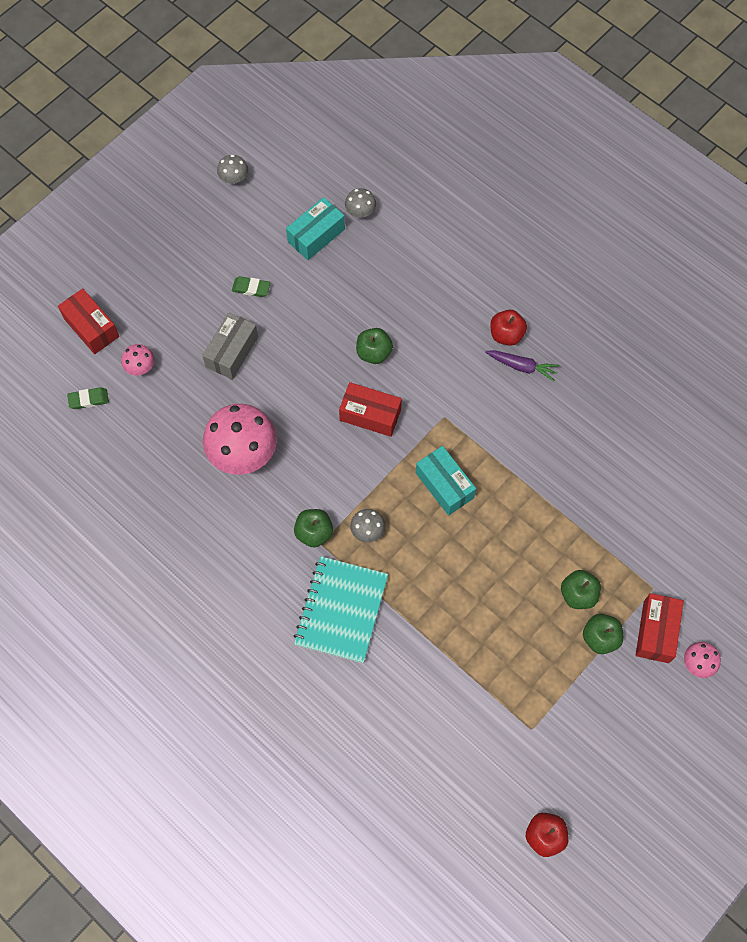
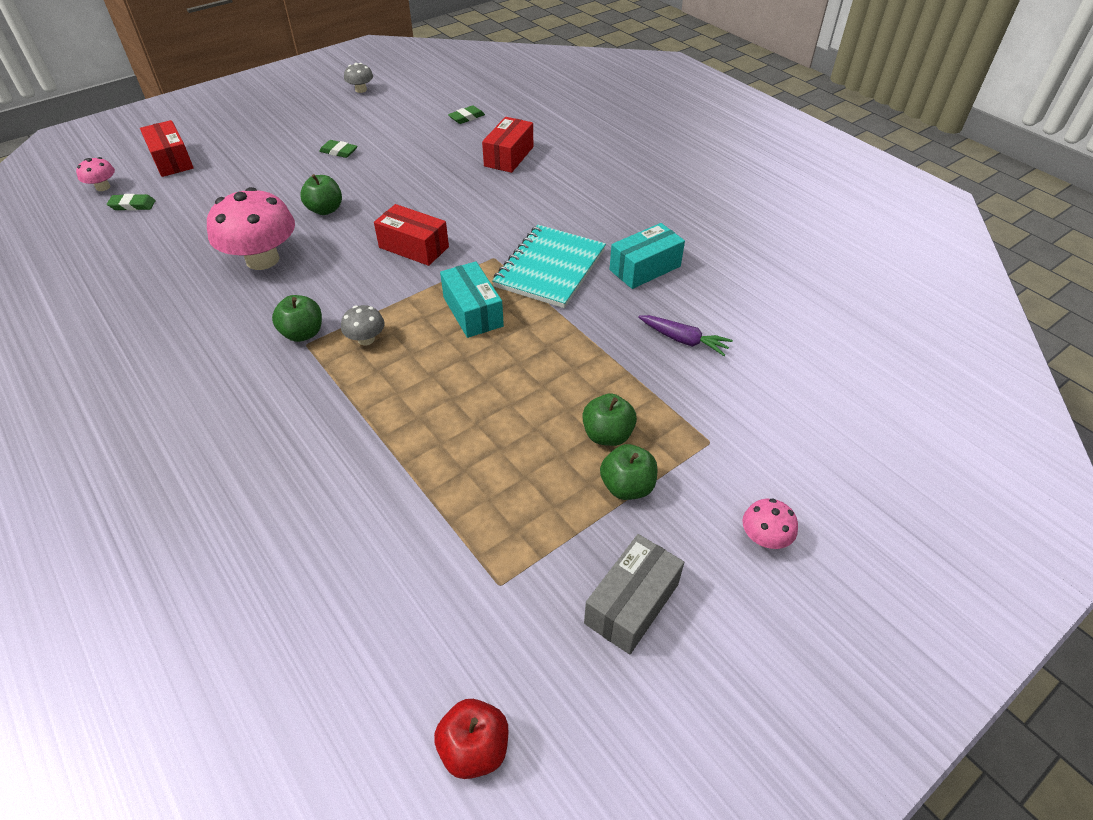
camera: 10 degrees right, 20 degrees down
(140, 367) = (199, 189): pink mushroom -> pink mushroom (103, 187)
(232, 352) = (295, 189): grey box -> grey box (631, 603)
(316, 235) = (418, 127): turquoise box -> turquoise box (645, 268)
(341, 610) = (297, 409): turquoise notebook -> turquoise notebook (550, 268)
(360, 211) = (466, 117): grey mushroom -> green eraser
(374, 353) = (438, 204): green apple -> green apple (325, 210)
(506, 335) = (582, 206): red apple -> none
(522, 366) = (592, 230): purple carrot -> purple carrot (683, 340)
(656, 631) = (707, 491): red box -> red box (509, 156)

